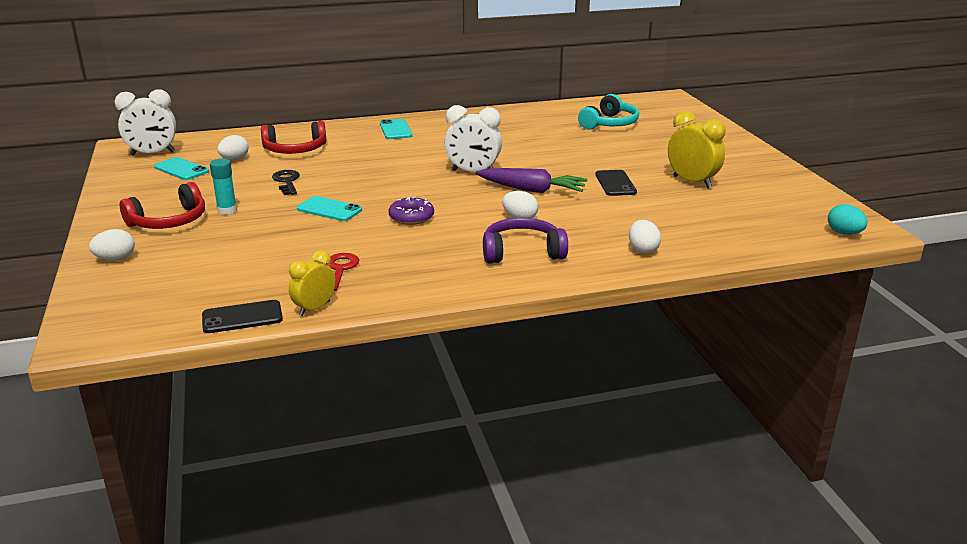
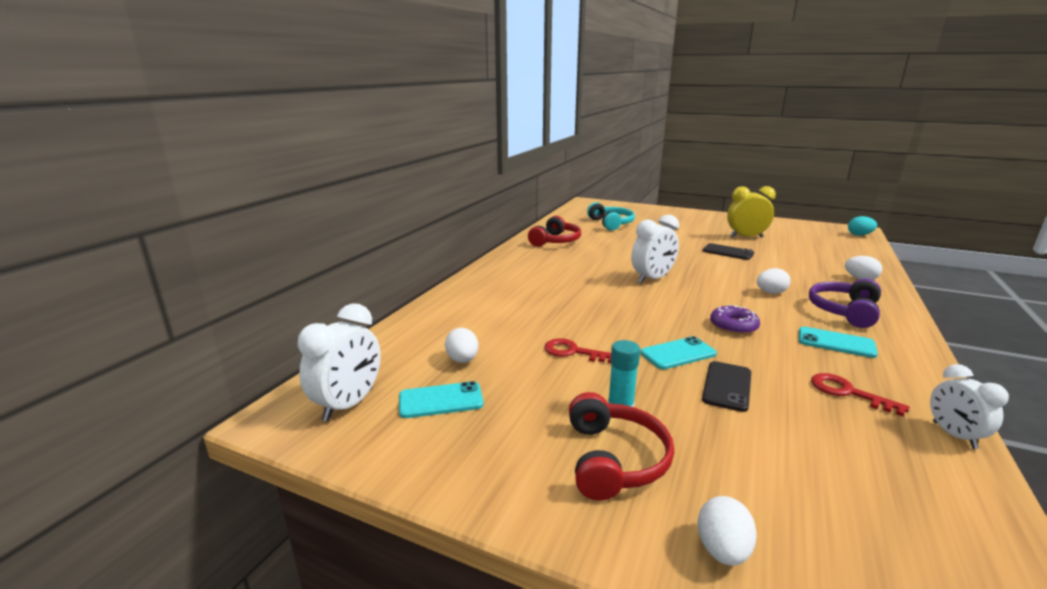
camera: 50 degrees left, 5 degrees down
(242, 317) = (975, 491): black phone -> black phone (727, 386)
(287, 181) = (573, 352): black key -> red key
(295, 150) = (488, 324): red headphones -> red headphones (556, 241)
(314, 308) = (954, 435): yellow clock -> white clock
(395, 130) = (510, 275): turquoise phone -> turquoise phone (836, 342)
(532, 190) = (714, 274): purple carrot -> none

